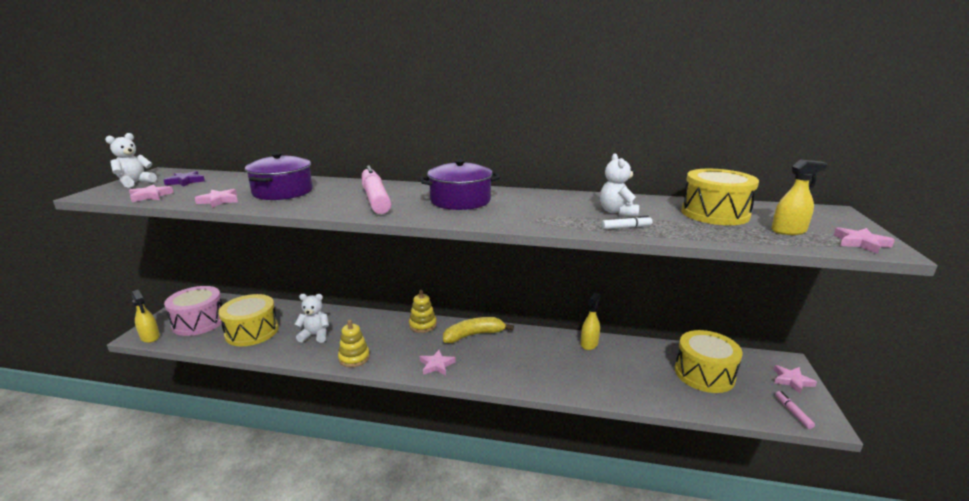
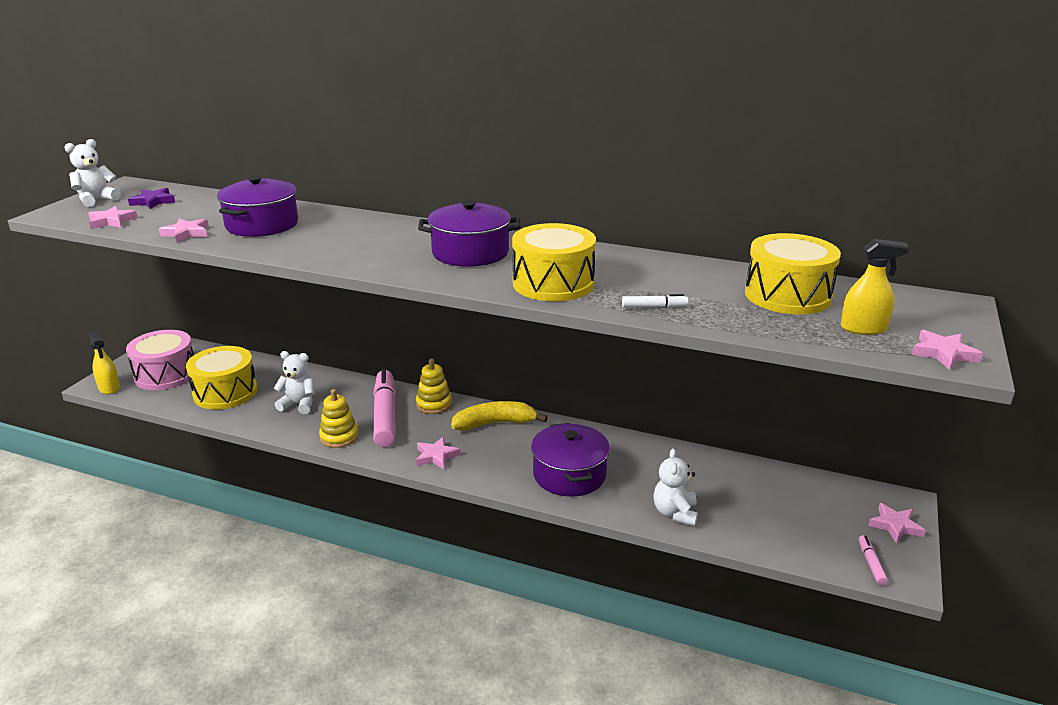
camera: 10 degrees right, 5 degrees up
(375, 198) = (368, 242): pink marker -> pink marker (385, 415)
(544, 369) = (569, 475): none -> purple pot
(589, 343) = (642, 449): yellow spray bottle -> none
(617, 212) = (659, 284): white teddy bear -> white teddy bear (675, 513)
(704, 374) = (778, 504): yellow drum -> yellow drum (553, 283)

